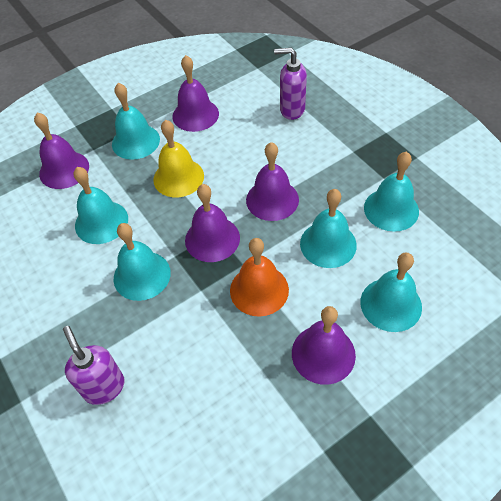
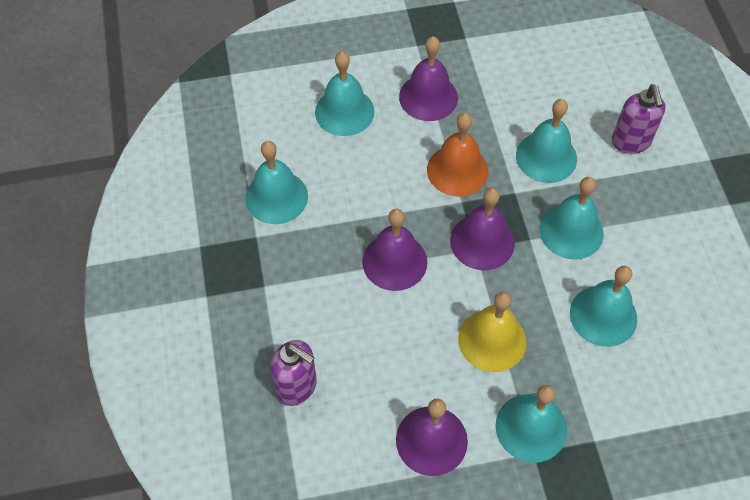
camera: 160 degrees left, 5 degrees up
(64, 170) = (640, 420): purple bell -> none
(328, 244) = (365, 187): turquoise bell -> turquoise bell (546, 157)

